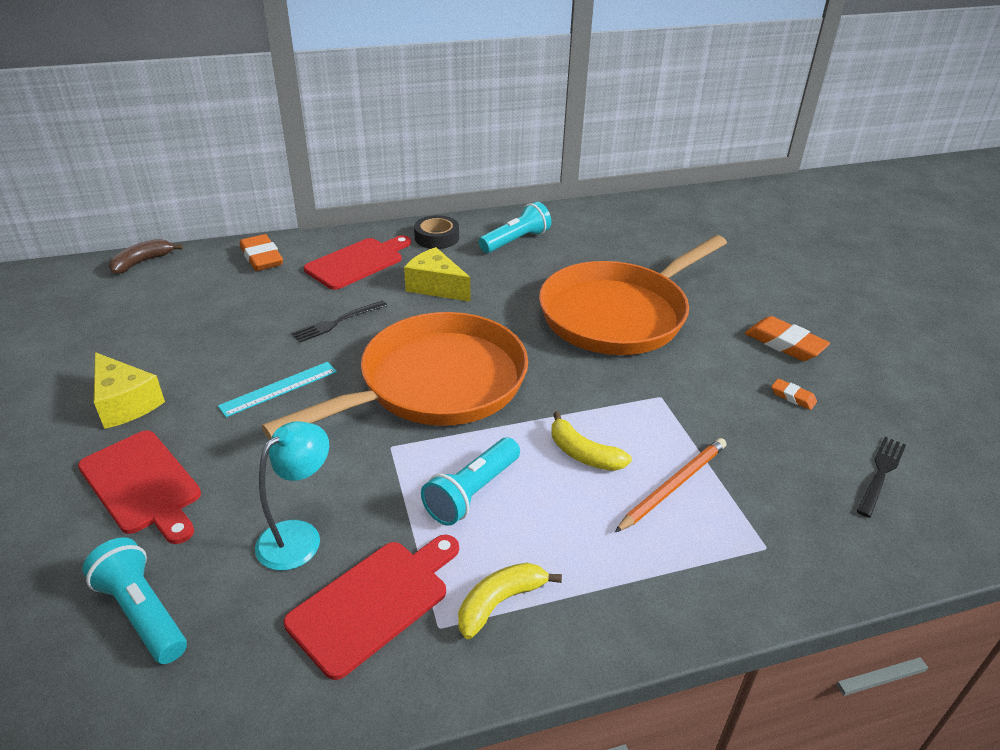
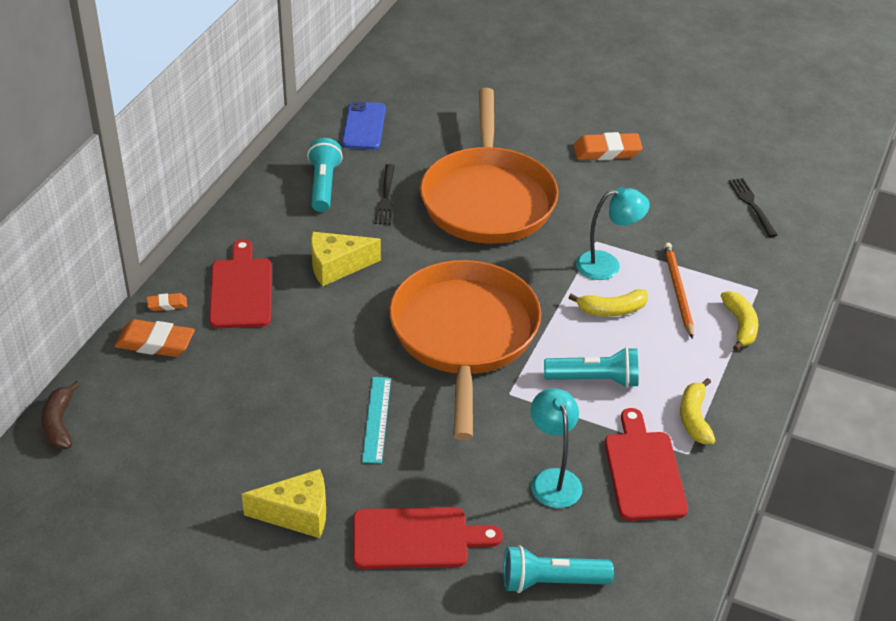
camera: 50 degrees left, 5 degrees up
(336, 323) = (322, 347): black fork -> black fork (386, 198)
(437, 238) = (260, 224): black tape -> none
(472, 493) = (595, 380): turquoise flashlight -> turquoise flashlight turned 75 degrees counterclockwise
(605, 226) = (364, 126): none -> blue phone
(640, 419) = (607, 265): none -> turquoise lamp
(691, 563) = (740, 325): none -> yellow banana
(793, 397) = (658, 187): orange eraser -> orange eraser (167, 304)

